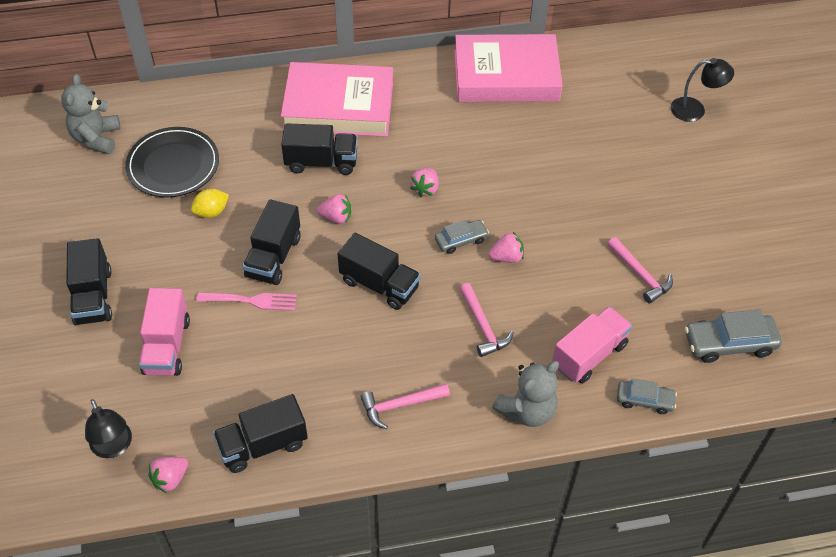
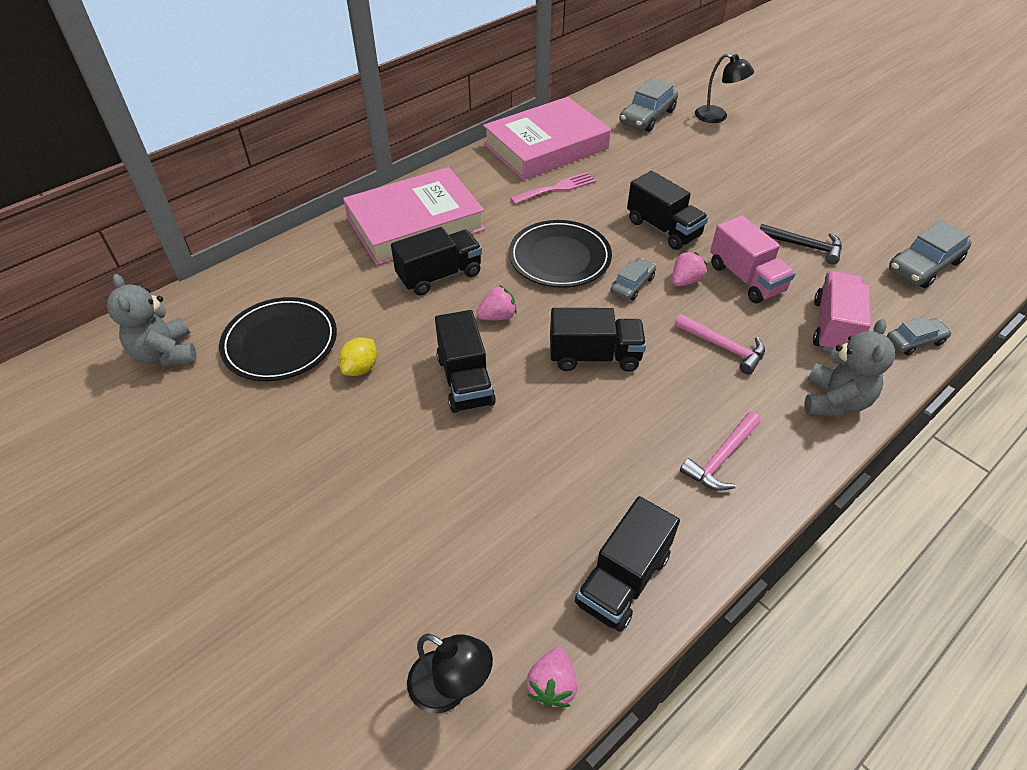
camera: 30 degrees left, 5 degrees down
(93, 296) = (285, 521): black truck -> black truck (663, 229)
(167, 346) = (421, 530): pink truck -> pink truck (746, 278)
(252, 301) = (479, 434): pink fork -> pink fork (557, 188)
(425, 189) = (559, 257): pink strawberry -> black plate
(627, 82) = (647, 117): none -> grey car
(640, 275) = (804, 246): pink hammer -> black hammer
(695, 110) = (717, 117): black lamp -> black lamp turned 60 degrees clockwise

